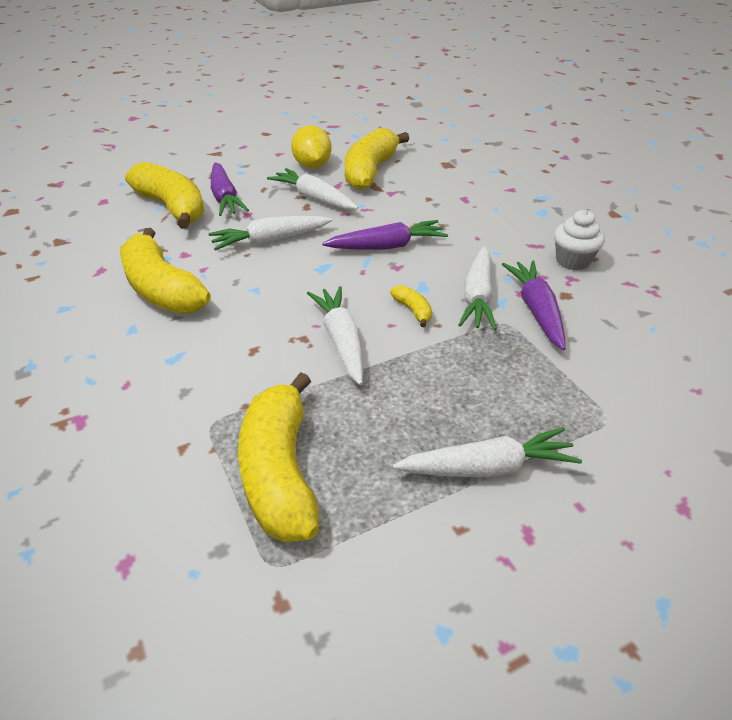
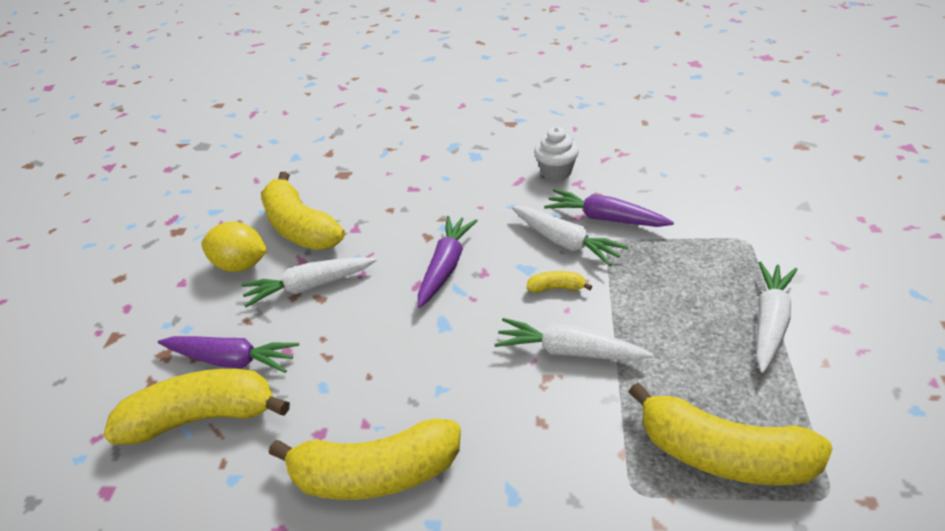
camera: 55 degrees left, 0 degrees up
(270, 240) = (359, 348): white carrot -> none

